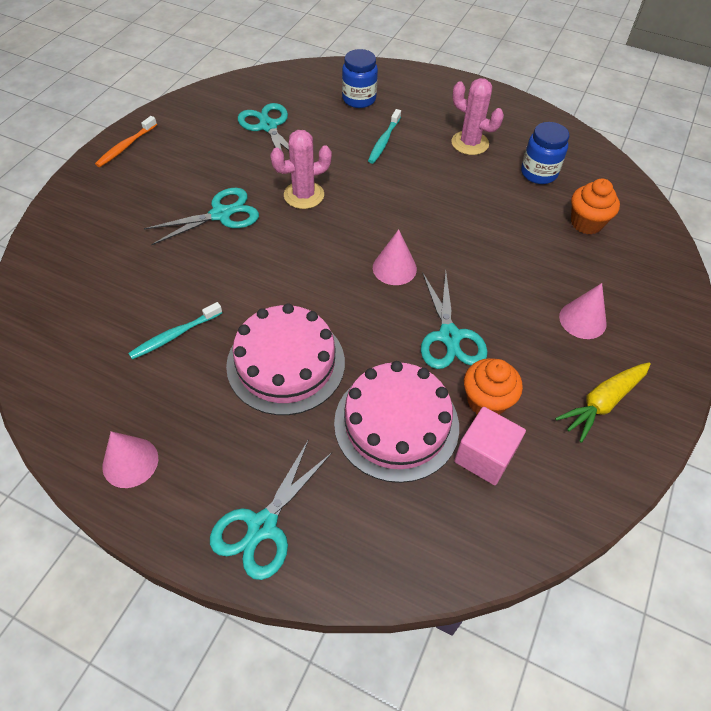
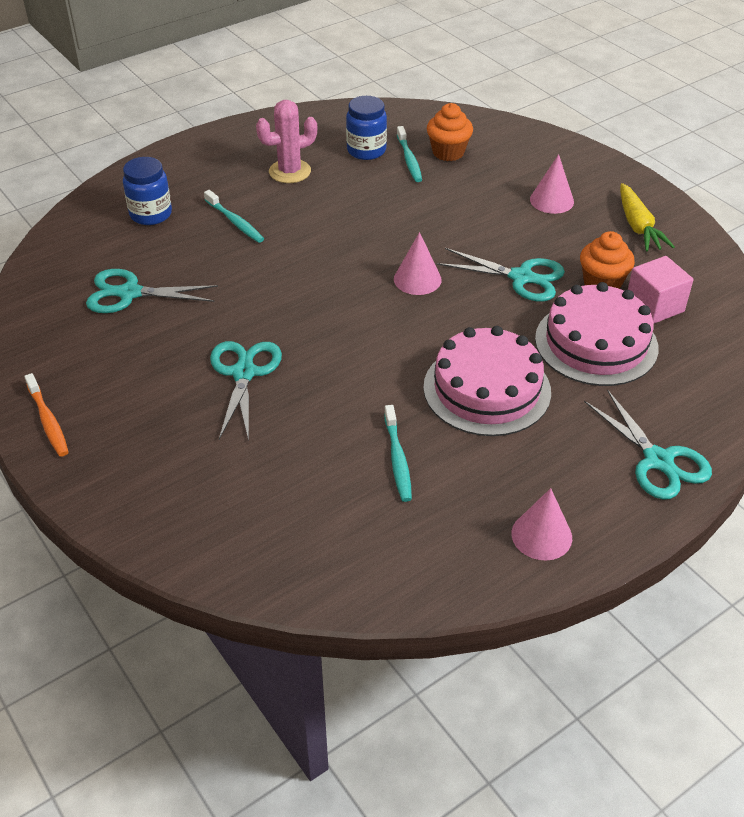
camera: 60 degrees left, 10 degrees down
(304, 195) = (267, 303): pink cactus -> none
(551, 203) = (409, 159): none -> turquoise toothbrush

